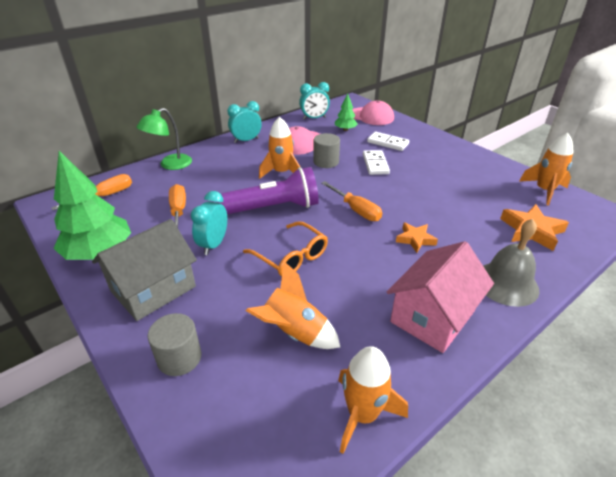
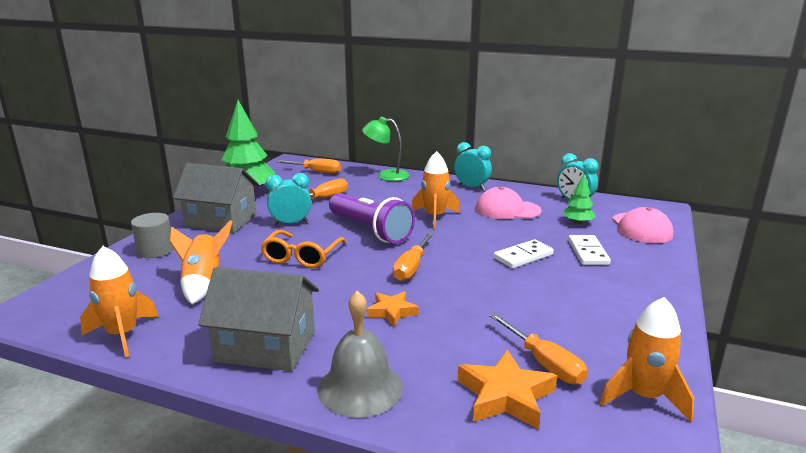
camera: 60 degrees right, 15 degrees down
(326, 162) = (487, 231): grey cylinder -> none
(432, 316) = (266, 346): pink house -> grey house
(503, 206) = (543, 363): none -> orange screwdriver

